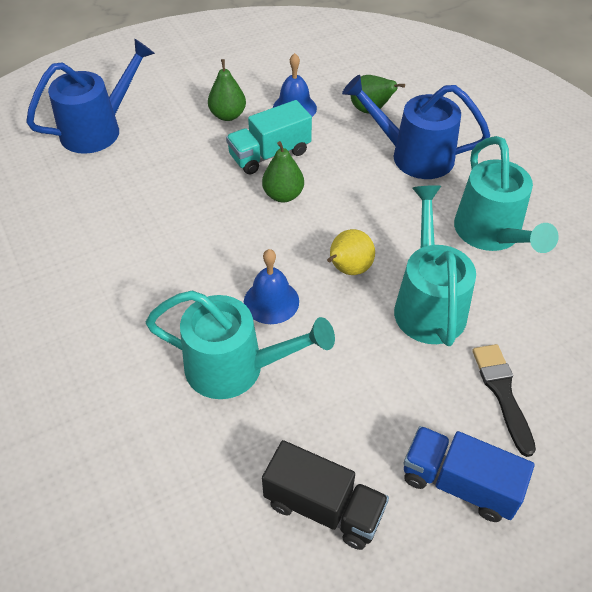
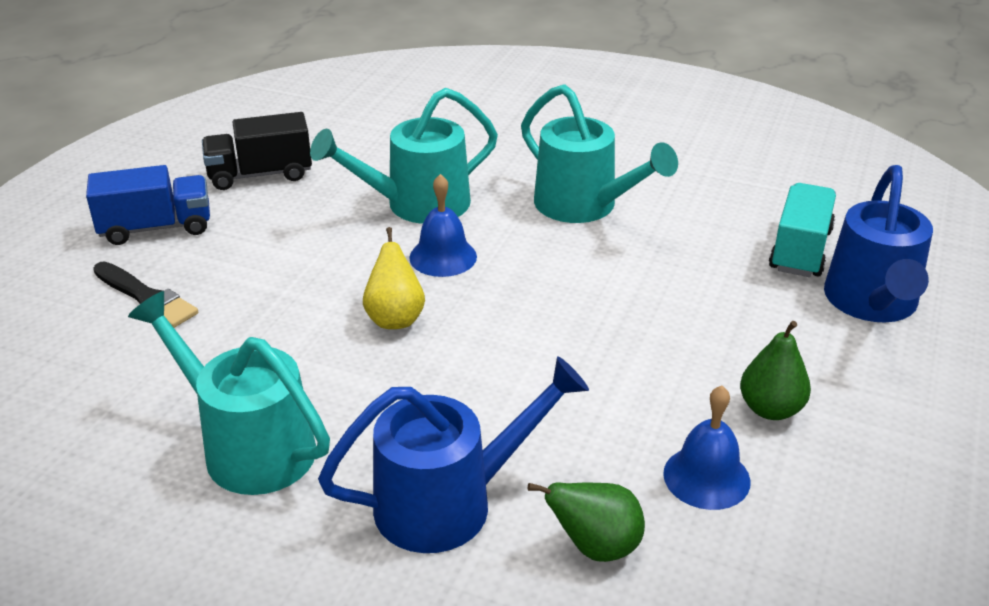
camera: 140 degrees right, 15 degrees down
(270, 154) = (640, 389): turquoise truck -> turquoise truck (800, 250)
(283, 195) = (557, 351): green pear -> none
(428, 303) = (277, 332): turquoise watering can -> turquoise watering can (585, 206)

